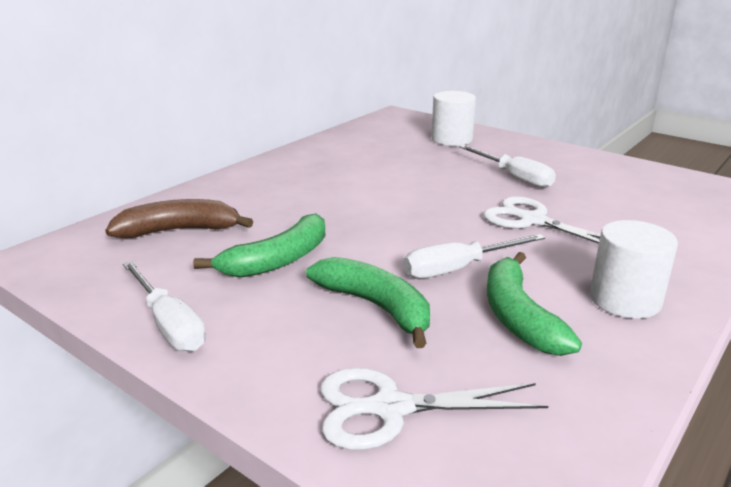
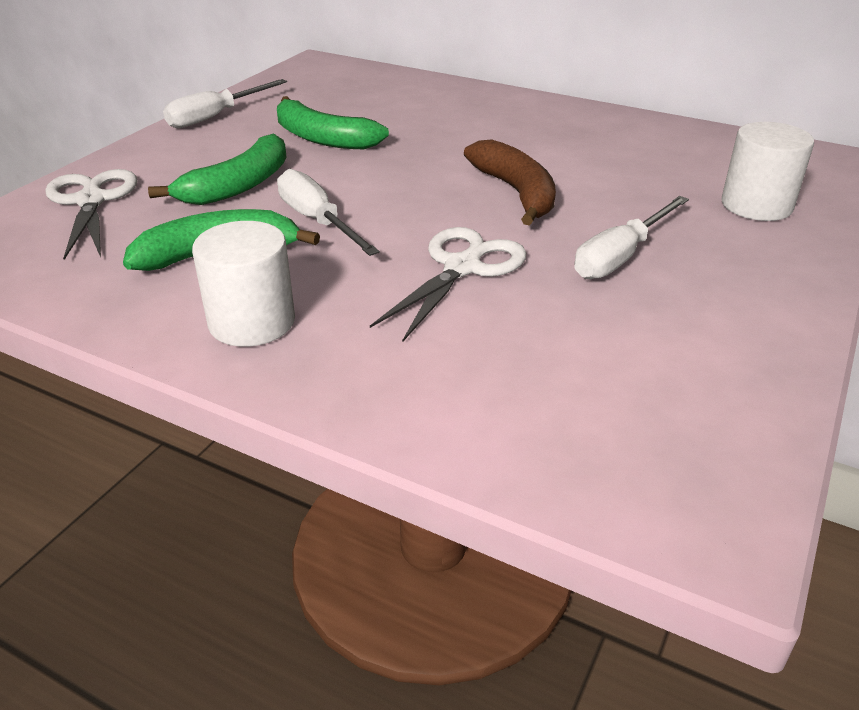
camera: 80 degrees right, 10 degrees up
(179, 230) = (372, 95): brown banana -> brown banana (516, 192)

